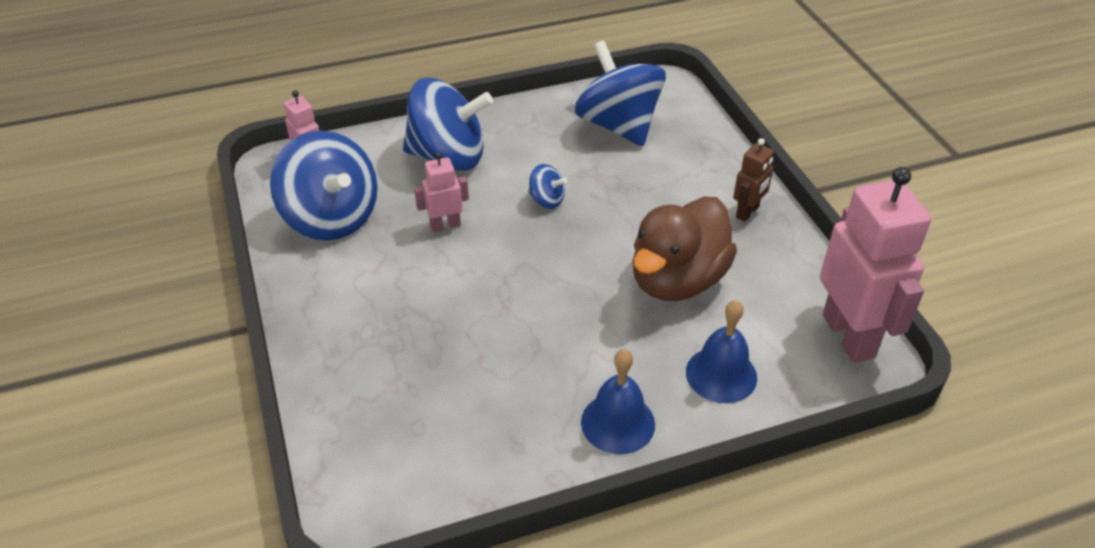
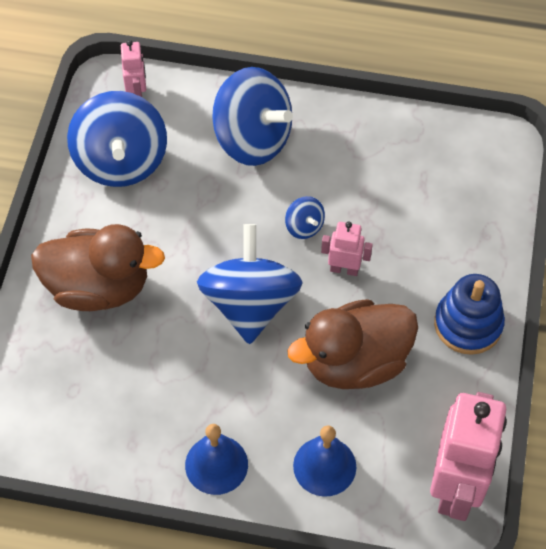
camera: 30 degrees right, 15 degrees up
(381, 326) = (99, 287): none -> brown duck
(445, 225) = (205, 212): pink robot -> pink robot (344, 269)
(618, 125) = (424, 173): blue spinning top -> blue spinning top (250, 304)
(747, 212) = (468, 324): brown robot -> blue stacking toy

